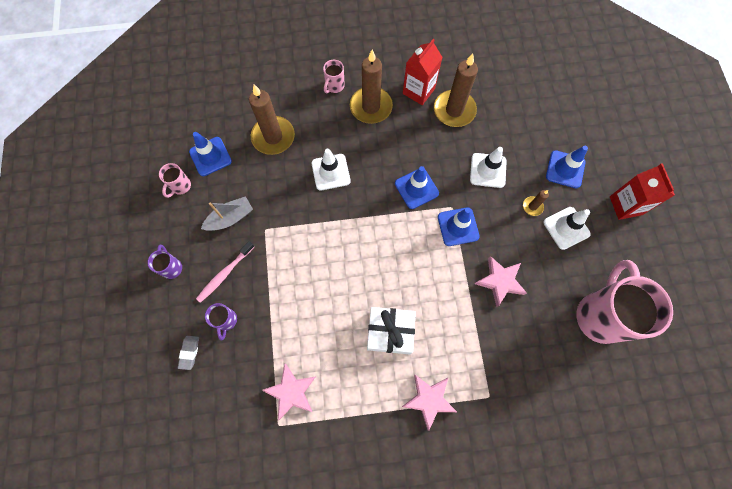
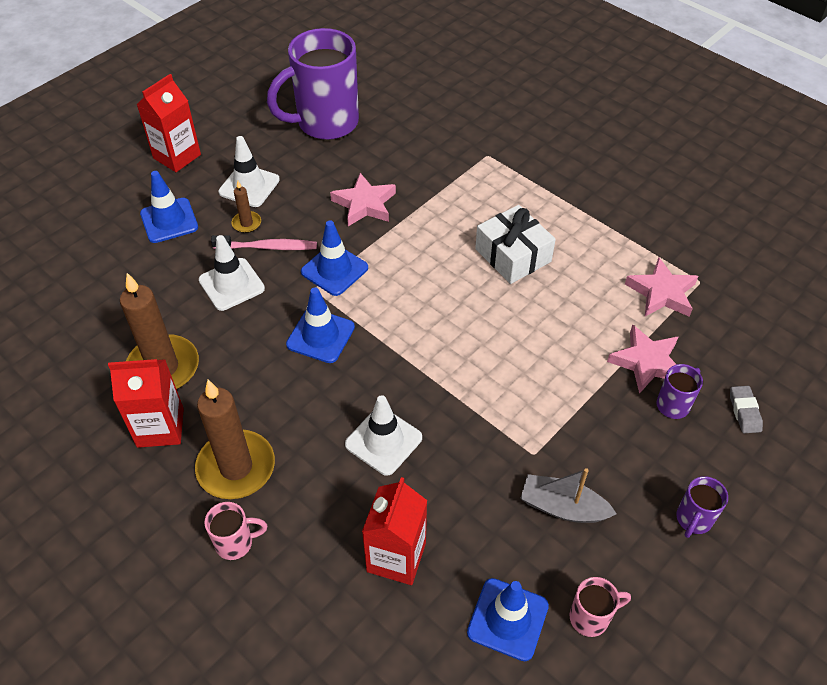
camera: 130 degrees left, 20 degrees down
(189, 352) = (744, 412): grey eraser -> grey eraser turned 60 degrees counterclockwise
(225, 274) = (631, 451): pink toothbrush -> pink toothbrush (268, 247)
(273, 137) = (396, 557): brown candle -> red carton
(429, 400) = (539, 191): pink star -> pink star (646, 362)
(600, 315) = (325, 123): pink mug -> purple mug

